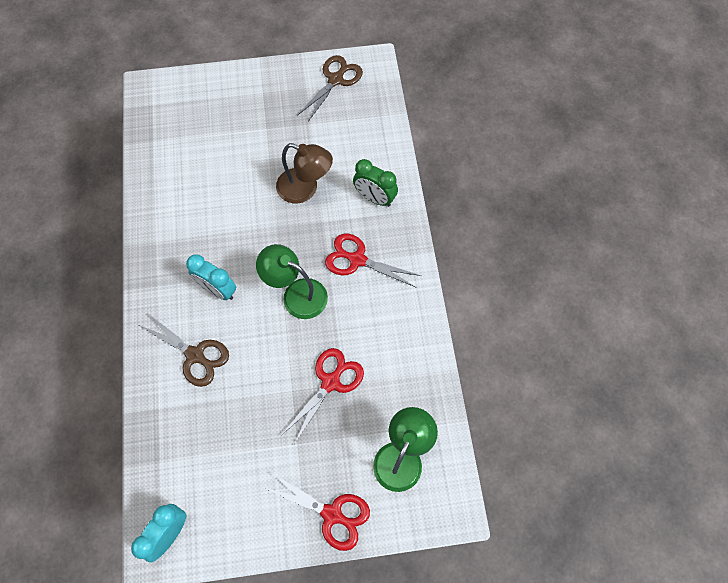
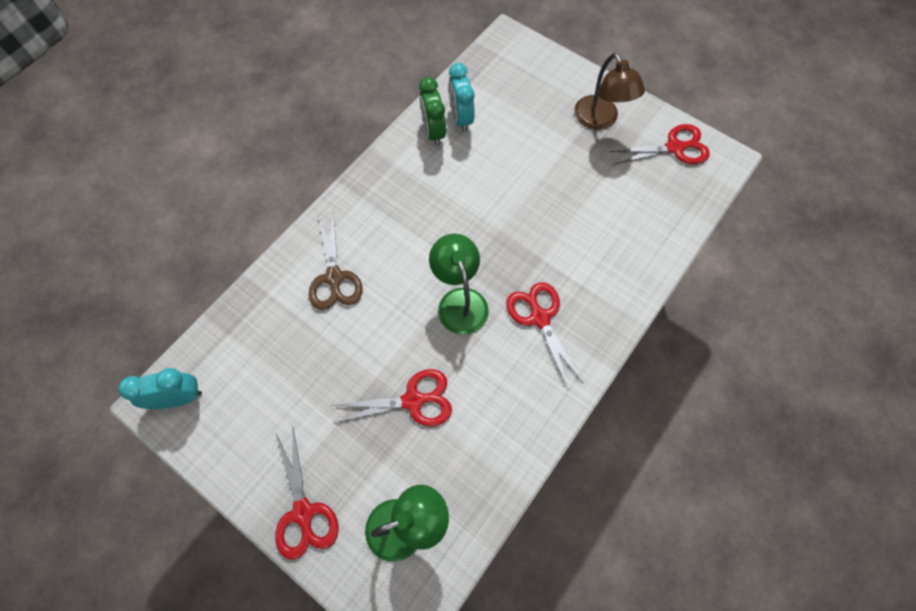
camera: 45 degrees right, 0 degrees up
(218, 290) = (402, 241): turquoise clock -> turquoise clock (461, 118)
(305, 189) = (554, 219): brown lamp -> brown lamp (600, 120)
(335, 80) = (674, 148): brown scissors -> red scissors
(374, 198) = (608, 278): green clock -> green clock (433, 132)

